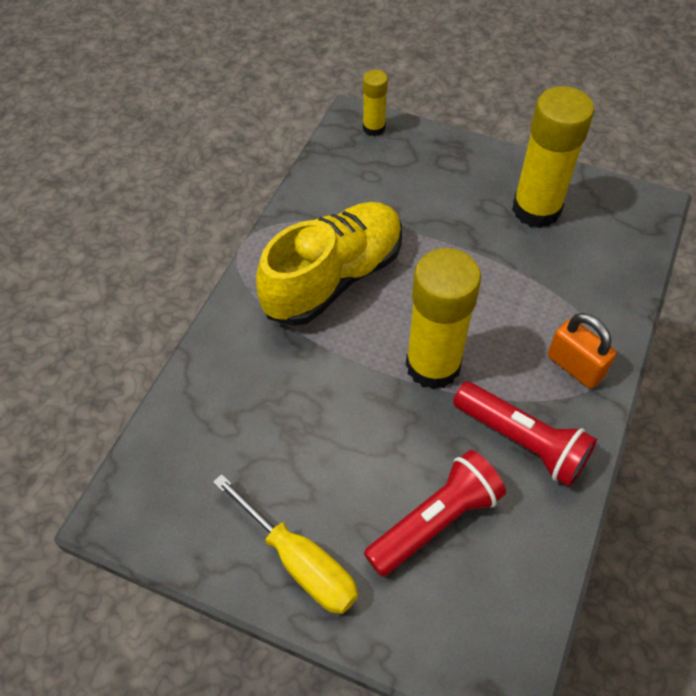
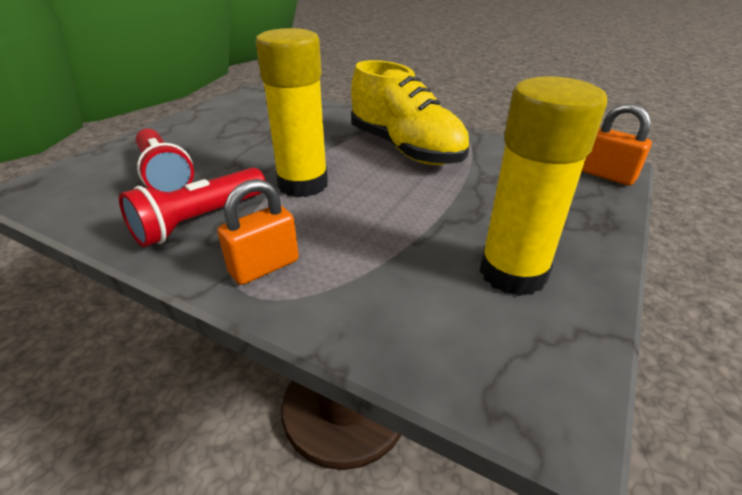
camera: 95 degrees right, 20 degrees down
(299, 562) = (179, 131): yellow screwdriver -> none
(374, 128) = (607, 175): yellow glue stick -> orange padlock

